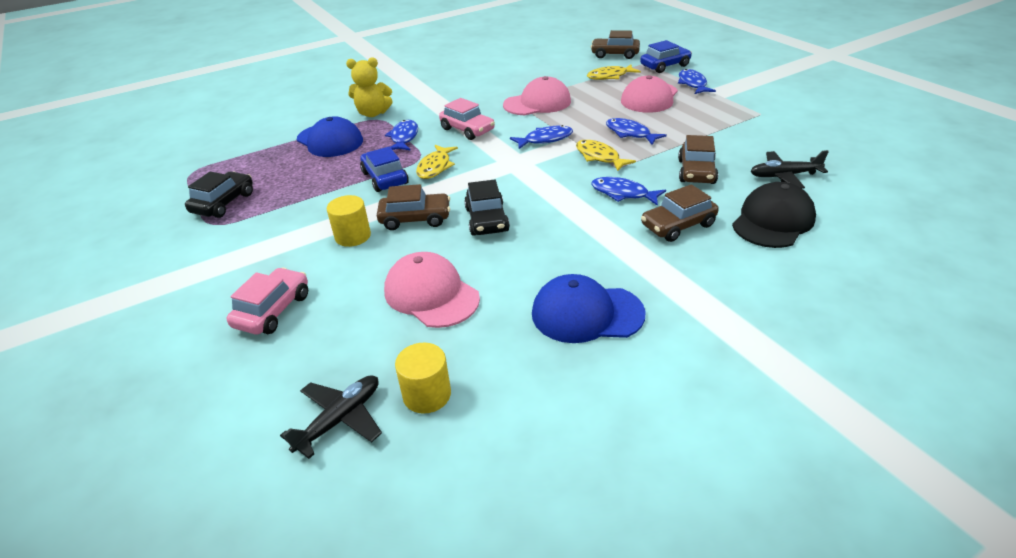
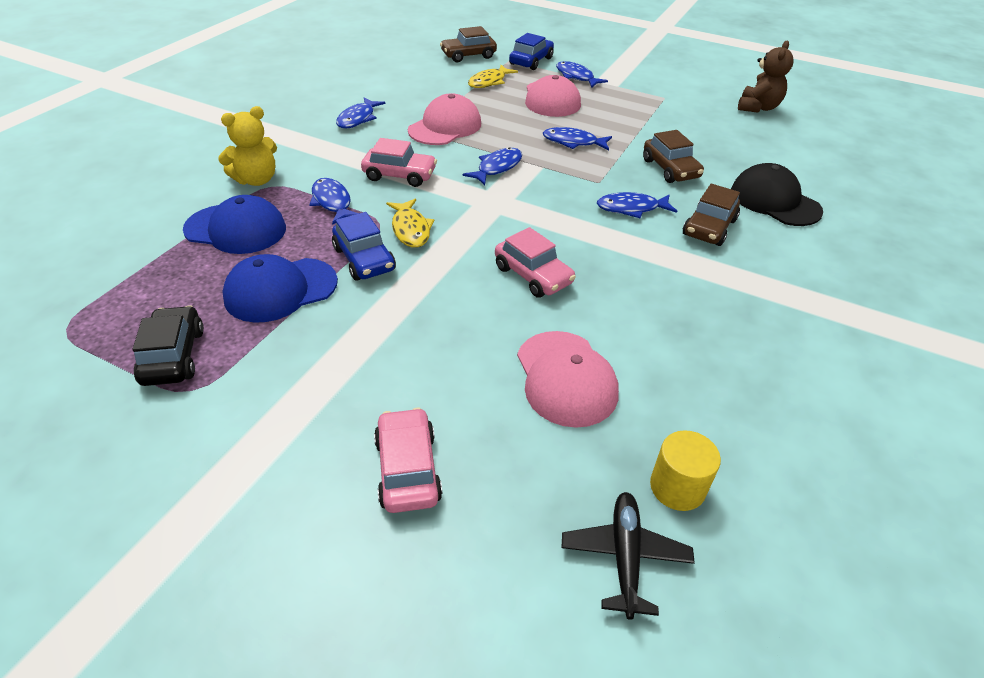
camera: 35 degrees left, 5 degrees up
(353, 236) = (404, 342): yellow cylinder -> none
(385, 178) = (364, 259): blue car -> blue car turned 150 degrees counterclockwise
(415, 219) = (455, 298): brown car -> none
(431, 294) = (565, 378): pink cap -> pink cap turned 120 degrees counterclockwise
(480, 86) = (358, 119): none -> blue fish
(487, 220) = (533, 275): black car -> pink car
(586, 313) = (725, 342): blue cap -> blue cap (280, 290)
(599, 157) = (570, 175): yellow fish -> none
(773, 221) = (774, 201): black cap -> black cap turned 45 degrees counterclockwise
(784, 176) = (741, 155): black plane -> none
(855, 139) = (758, 108): none -> brown teddy bear

